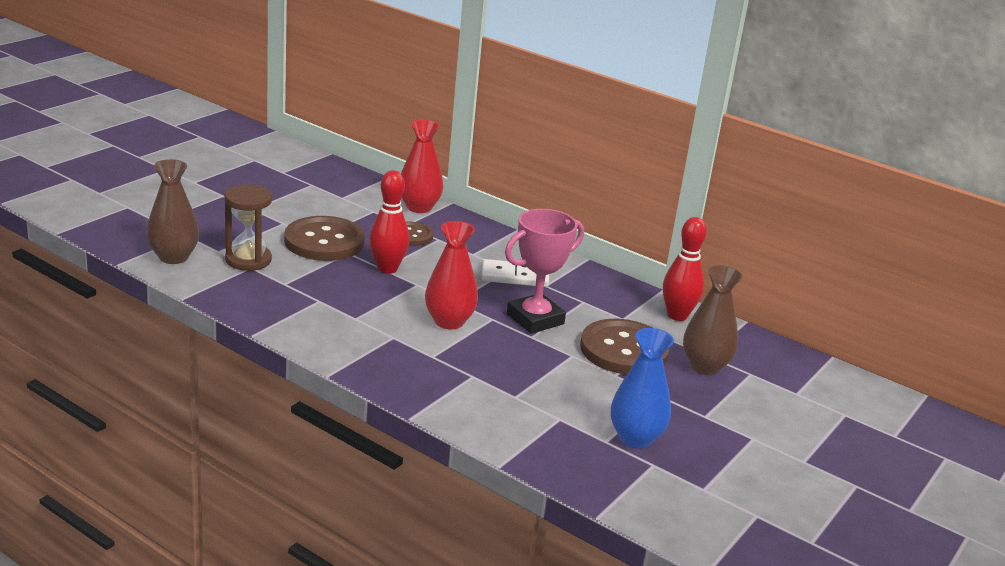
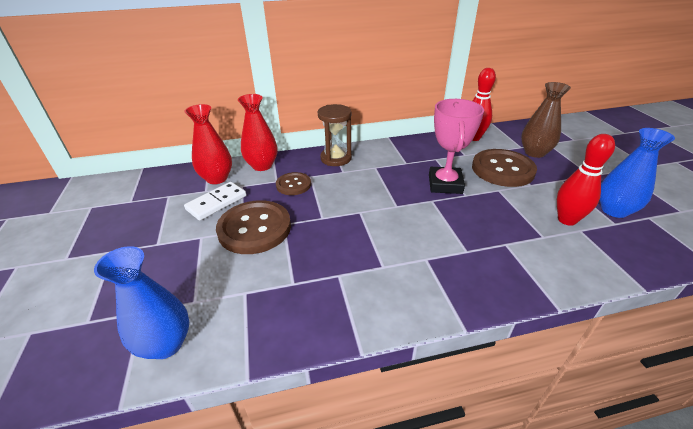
camera: 45 degrees left, 10 degrees up
(173, 257) = (166, 344): brown vase -> blue vase
(248, 260) = (232, 288): brown hourglass -> brown hourglass (336, 158)
(387, 269) = (326, 216): red bowling pin -> red bowling pin (567, 220)
(449, 321) = (423, 221): red vase -> red vase (217, 178)
(515, 276) = (386, 169): white domino -> white domino (216, 202)

